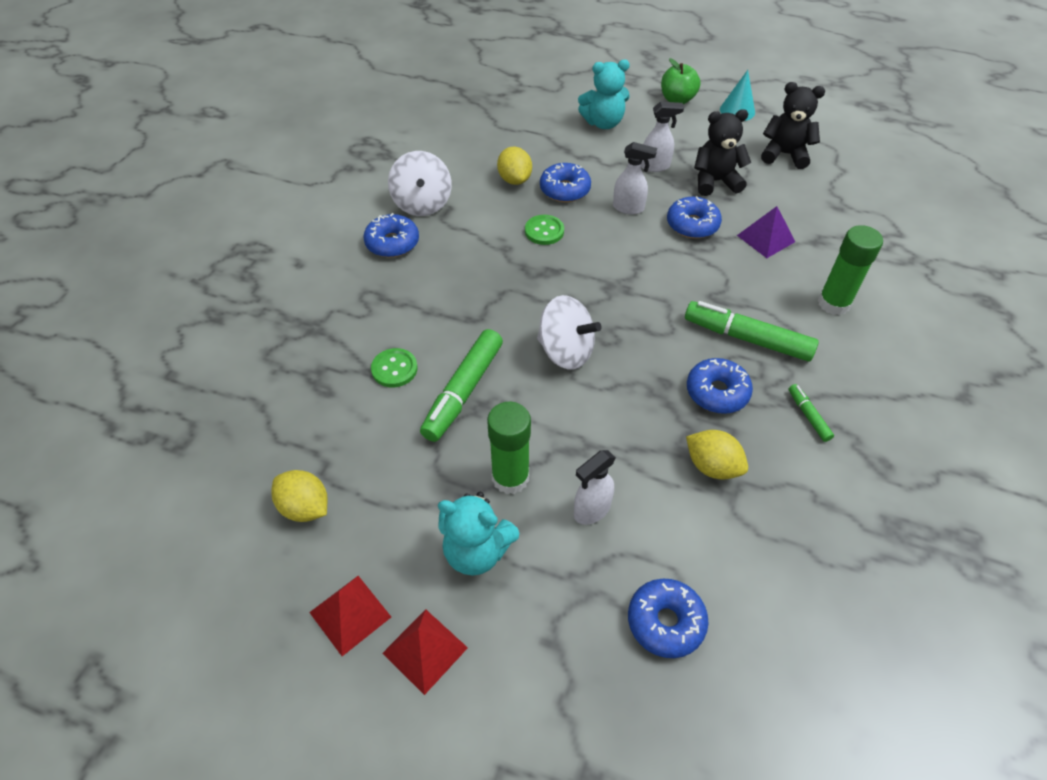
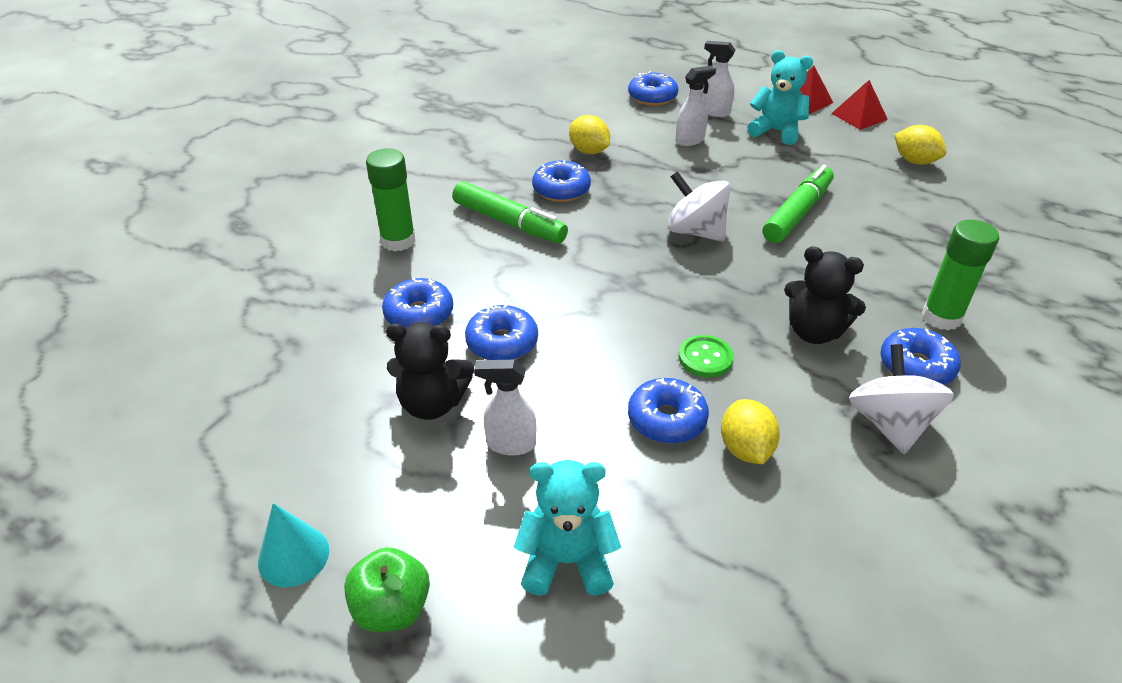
camera: 170 degrees left, 10 degrees down
(394, 369) = (870, 236): green button -> none
(510, 477) = (752, 160): green glue stick -> green glue stick (941, 317)
(629, 208) = (579, 377): white spray bottle -> white spray bottle (714, 112)
(766, 238) = (419, 314): purple pyramid -> blue donut
(784, 154) = (290, 439): black teddy bear -> black teddy bear (814, 332)
(808, 416) = (492, 169): green marker -> none

